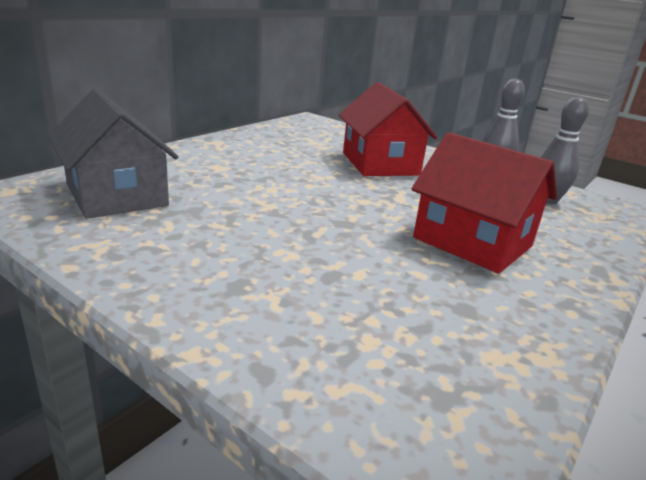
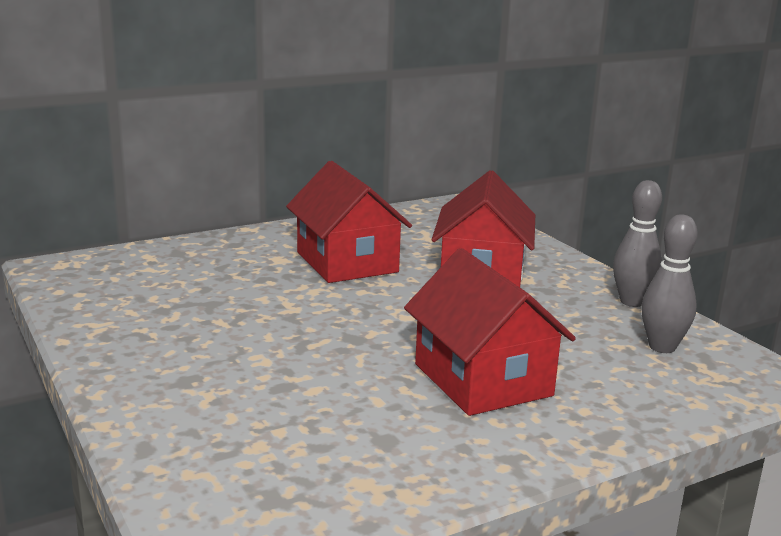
camera: 25 degrees right, 5 degrees down
(116, 195) = (151, 279): grey house -> none
(275, 164) = (347, 262): none -> red house

